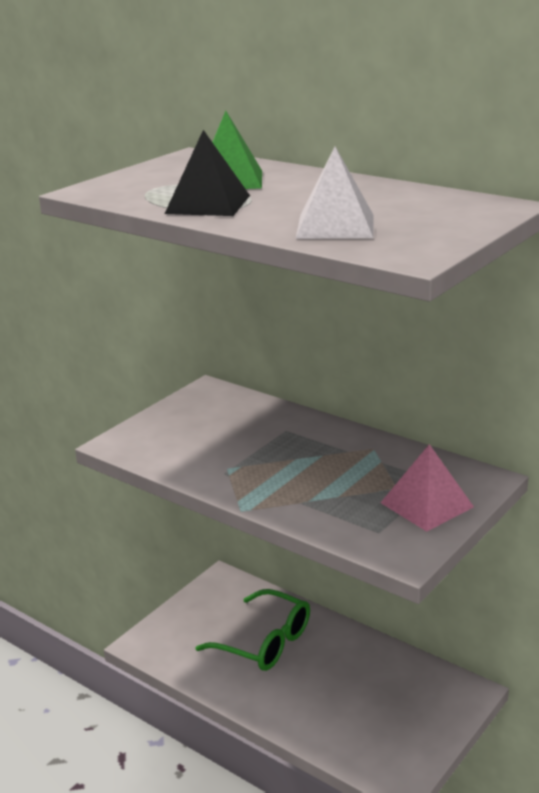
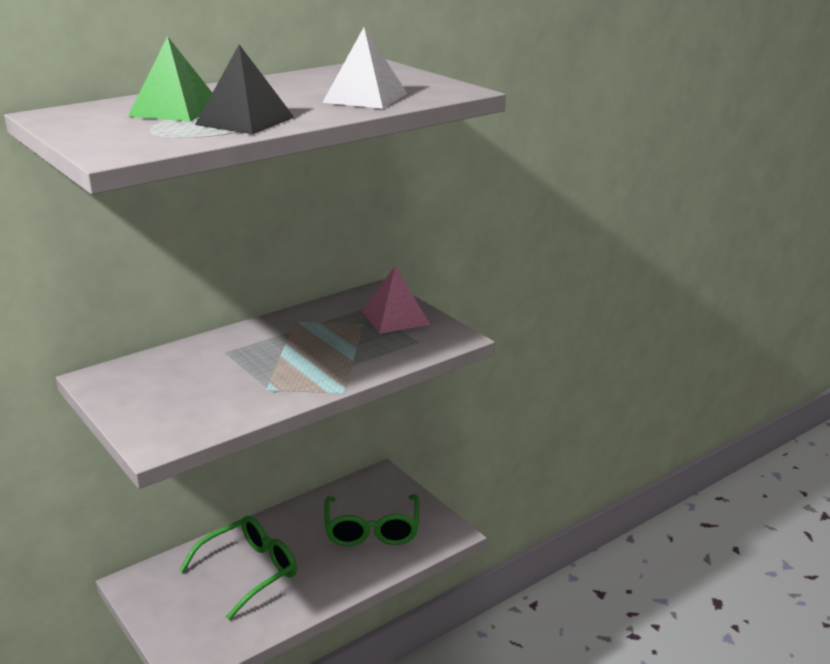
camera: 75 degrees left, 0 degrees up
(368, 710) = (372, 530): none -> green glasses

